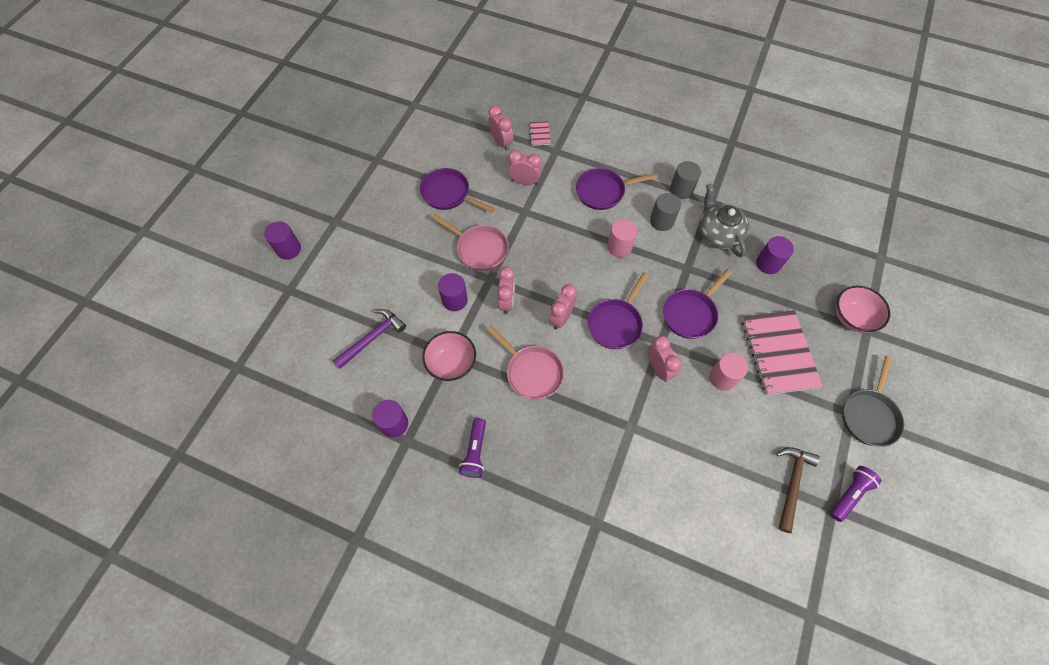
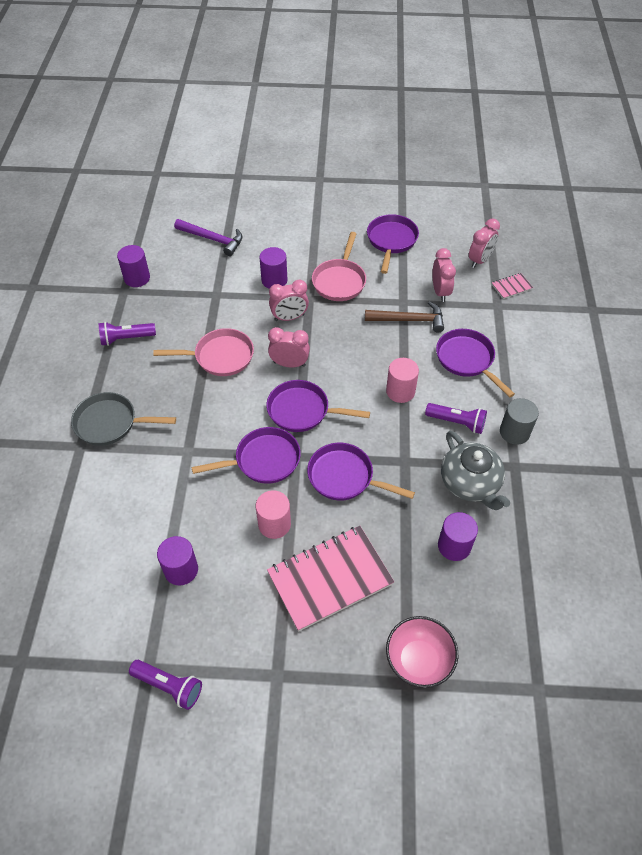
camera: 70 degrees right, 10 degrees down
(288, 249) = (277, 162): purple cylinder -> purple cylinder (181, 570)
(451, 363) = (207, 297): pink bowl -> none
(531, 372) = (220, 357): pink pan -> pink pan turned 120 degrees counterclockwise
(658, 368) = (263, 460): pink clock -> purple pan
(661, 221) = (457, 422): grey cylinder -> purple flashlight
(718, 233) = (470, 483): grey teapot -> grey teapot turned 105 degrees clockwise
(792, 483) = (166, 619): brown hammer -> brown hammer (409, 320)
(869, 415) = (281, 699): grey pan -> grey pan (110, 423)

